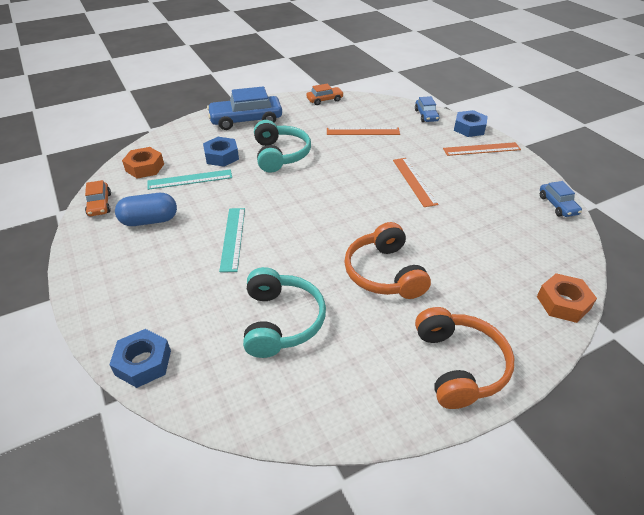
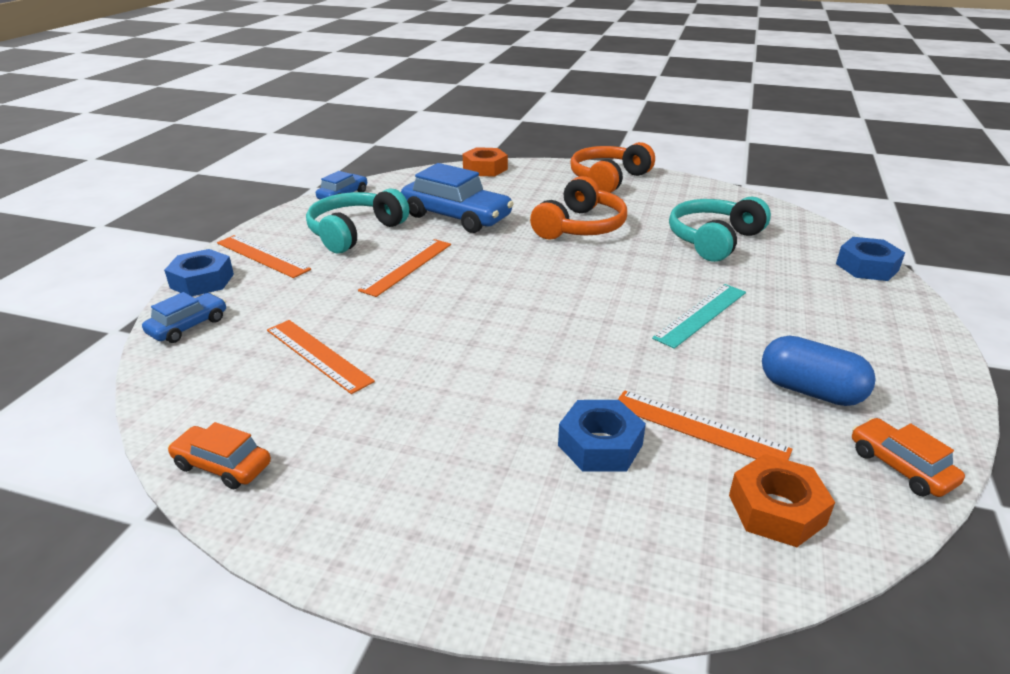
camera: 135 degrees left, 10 degrees down
(99, 204) = (900, 467): orange car -> orange car turned 60 degrees counterclockwise
(190, 179) = (698, 428): turquoise ruler -> orange ruler
(246, 120) = (447, 516): blue car -> blue car (456, 217)
(280, 155) = (501, 389): turquoise headphones -> turquoise headphones (355, 232)

